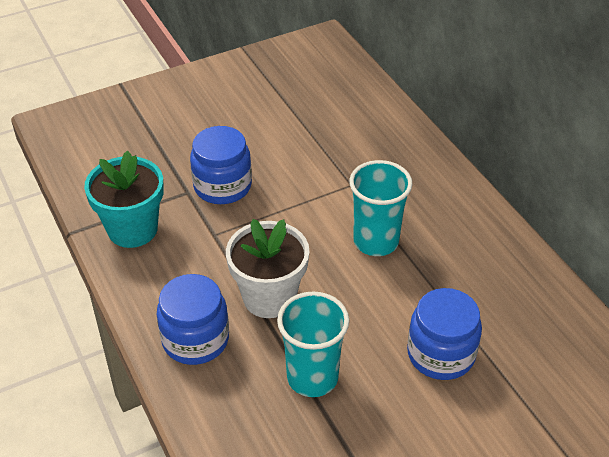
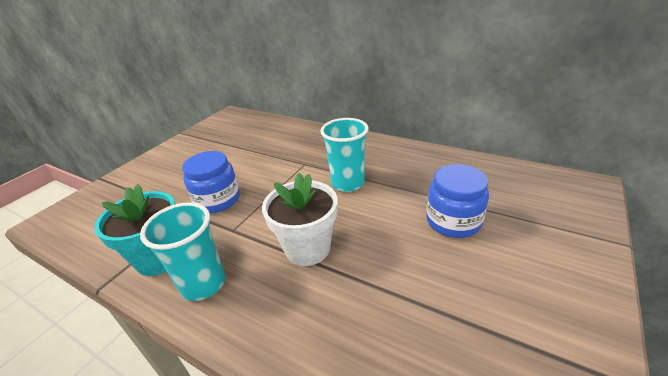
camera: 30 degrees left, 10 degrees down
(195, 339) = (273, 311): blue jar -> none
(312, 377) = (390, 285): turquoise cup -> turquoise cup (203, 284)

